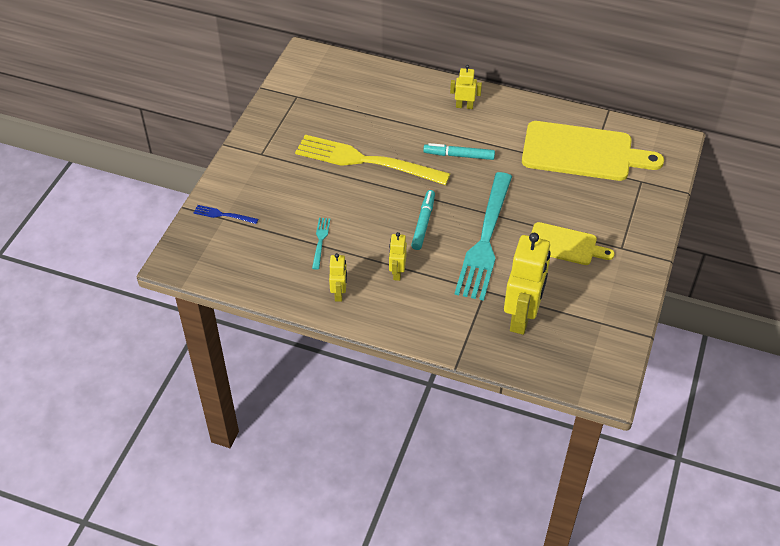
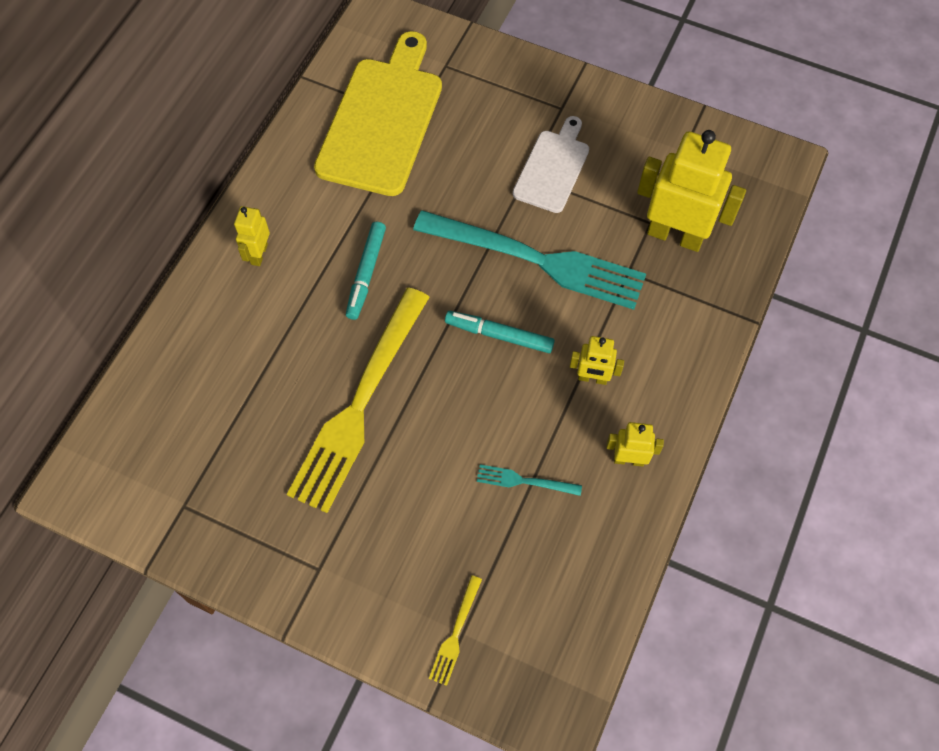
camera: 85 degrees left, 15 degrees up
(222, 215) = (455, 634): blue fork -> yellow fork
(565, 245) = (553, 168): yellow cutting board -> white cutting board

